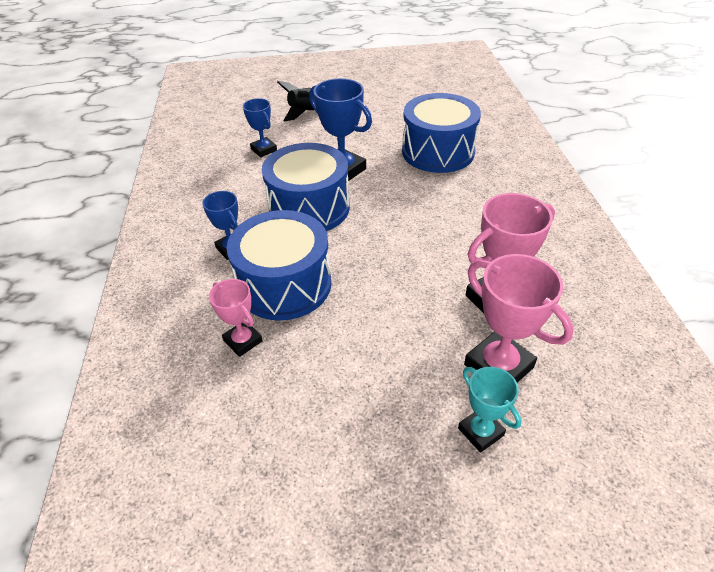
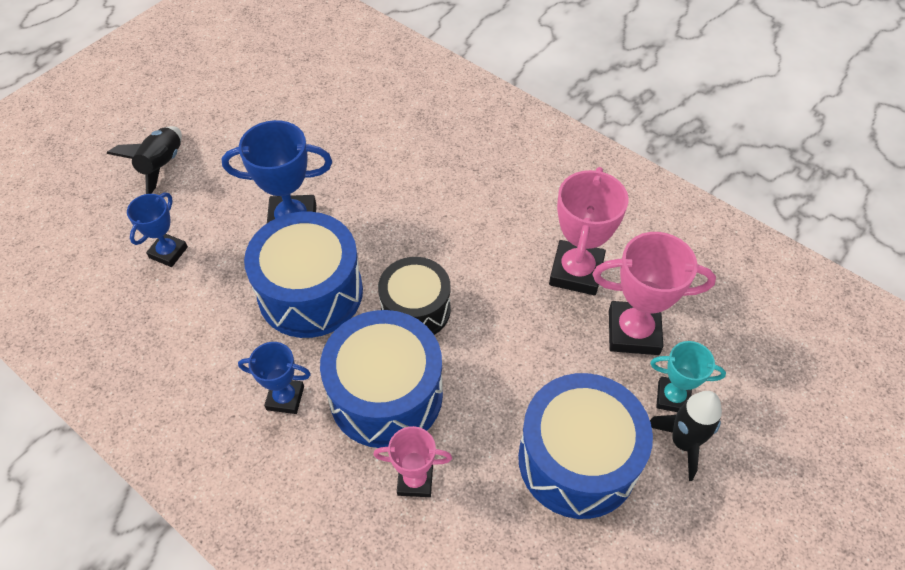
camera: 45 degrees left, 10 degrees up
(264, 150) = (168, 252): blue trophy -> blue trophy turned 75 degrees counterclockwise
(358, 253) = (416, 309): none -> black drum
(438, 152) = (366, 136): blue drum -> blue drum (577, 460)
(452, 469) = (683, 443): none -> black rocket

